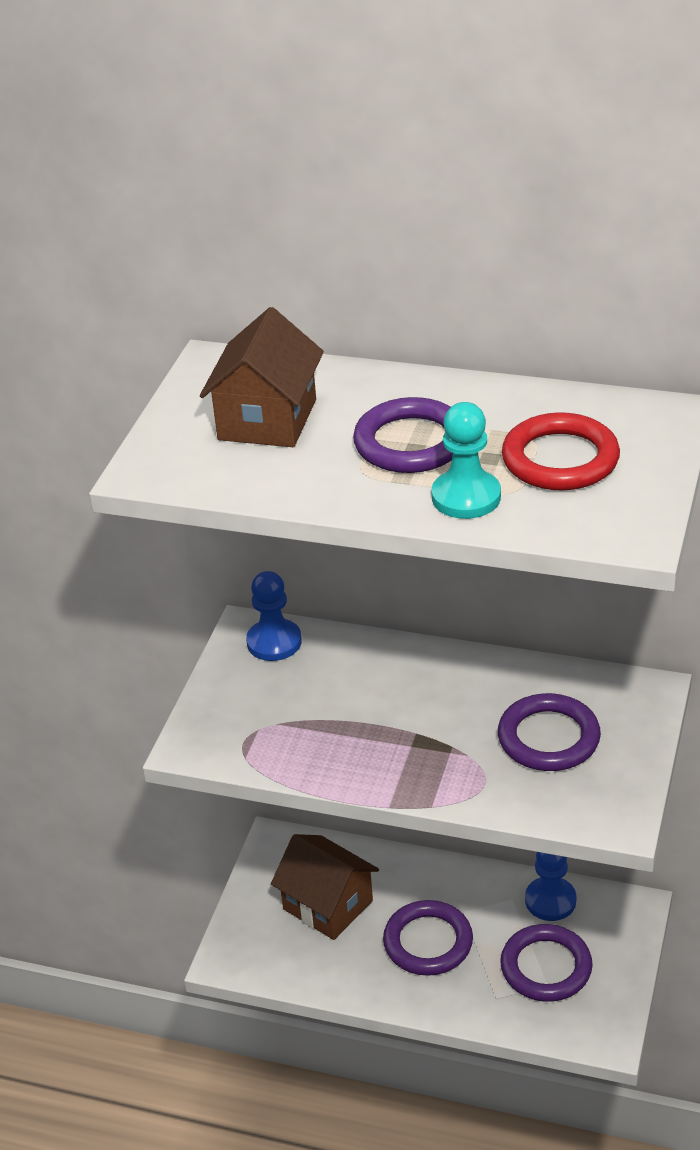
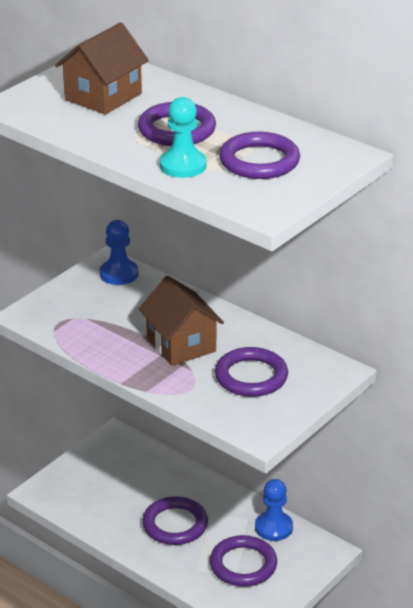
camera: 20 degrees right, 5 degrees down
(328, 905) = (124, 482): brown house -> brown house (181, 344)
(560, 459) = (259, 161): red ring -> purple ring

